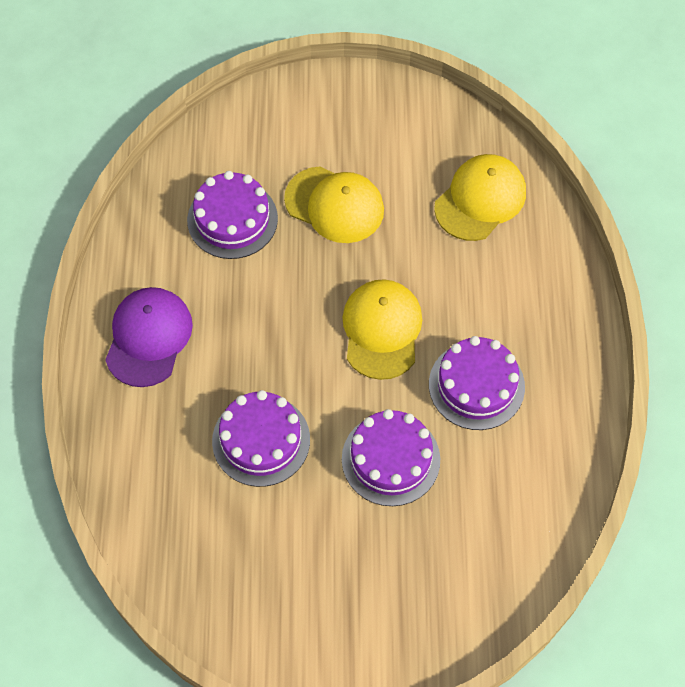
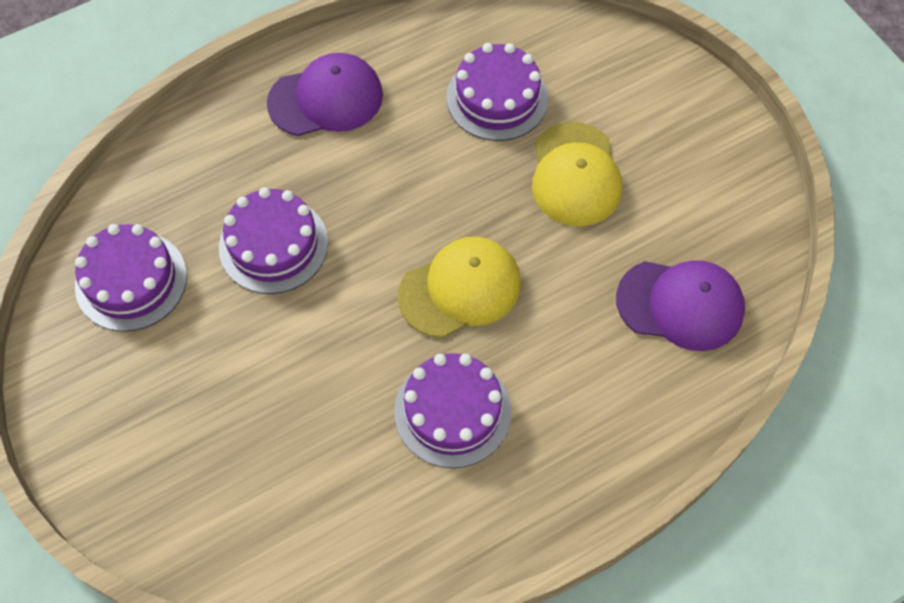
camera: 60 degrees right, 0 degrees up
(391, 459) = (319, 371): purple cake -> purple cake (131, 281)
(480, 199) = (680, 304): yellow cap -> purple cap

